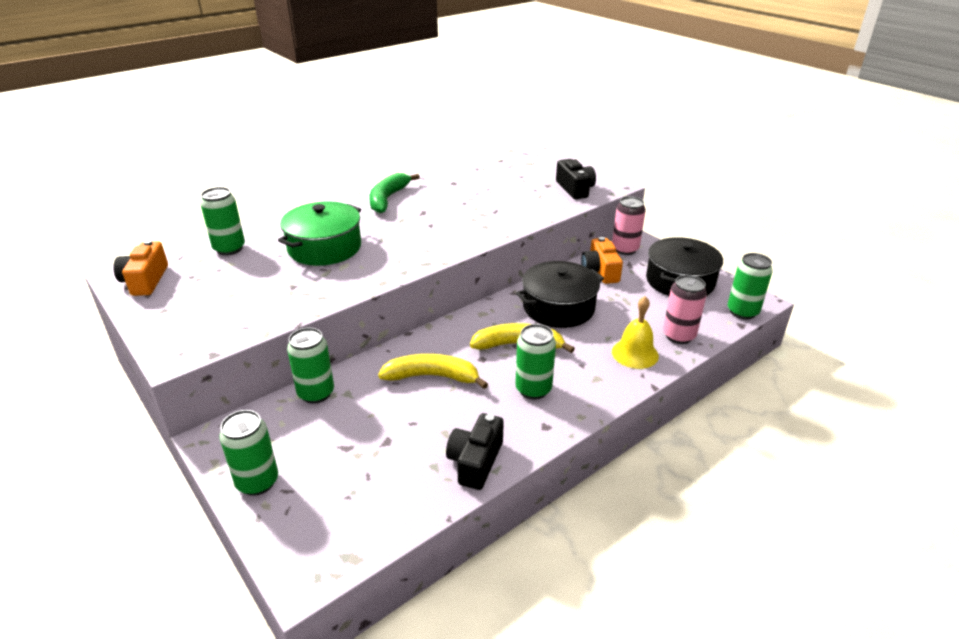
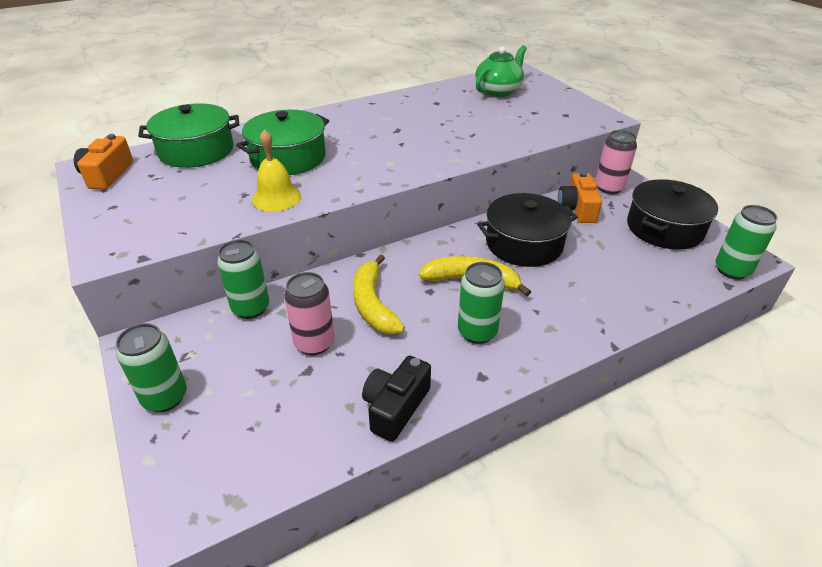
camera: 10 degrees right, 5 degrees up
(229, 249) = (196, 150): green can -> green pot
(388, 199) = (365, 113): green banana -> none
(432, 376) = (373, 304): yellow banana -> yellow banana turned 120 degrees counterclockwise
(509, 167) = (498, 91): none -> green teapot
(575, 189) = (563, 118): black camera -> none
(635, 353) = (598, 304): yellow bell -> yellow bell (276, 198)
(678, 336) = (652, 290): pink can -> pink can (314, 343)

